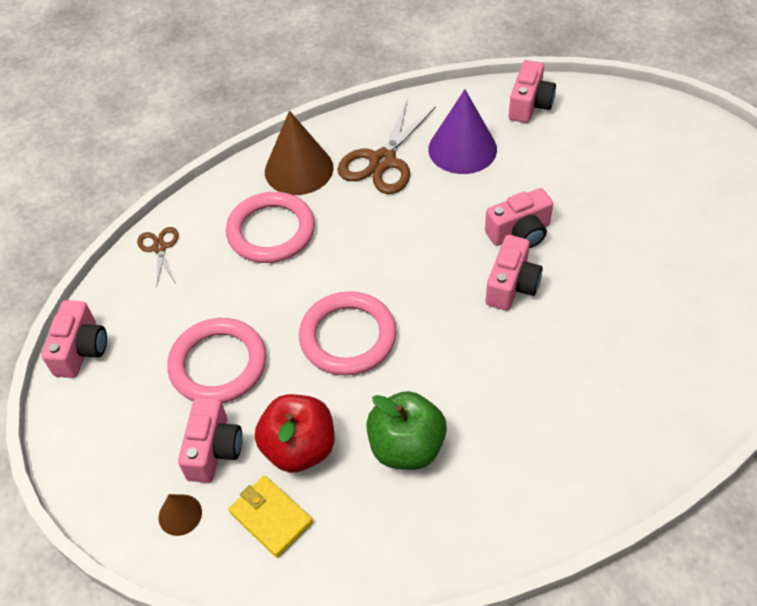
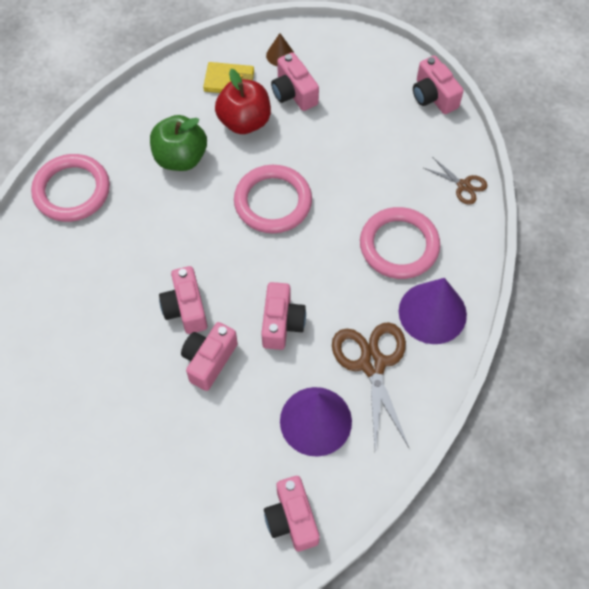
camera: 140 degrees right, 10 degrees up
(218, 364) = (340, 137): pink ring -> pink ring (72, 191)
(299, 169) = (432, 312): brown cone -> purple cone
(432, 227) = (281, 323): none -> pink camera

